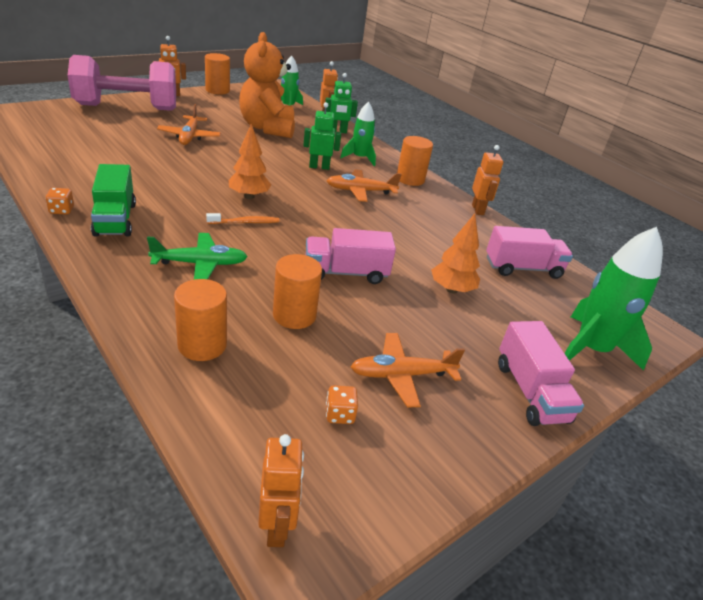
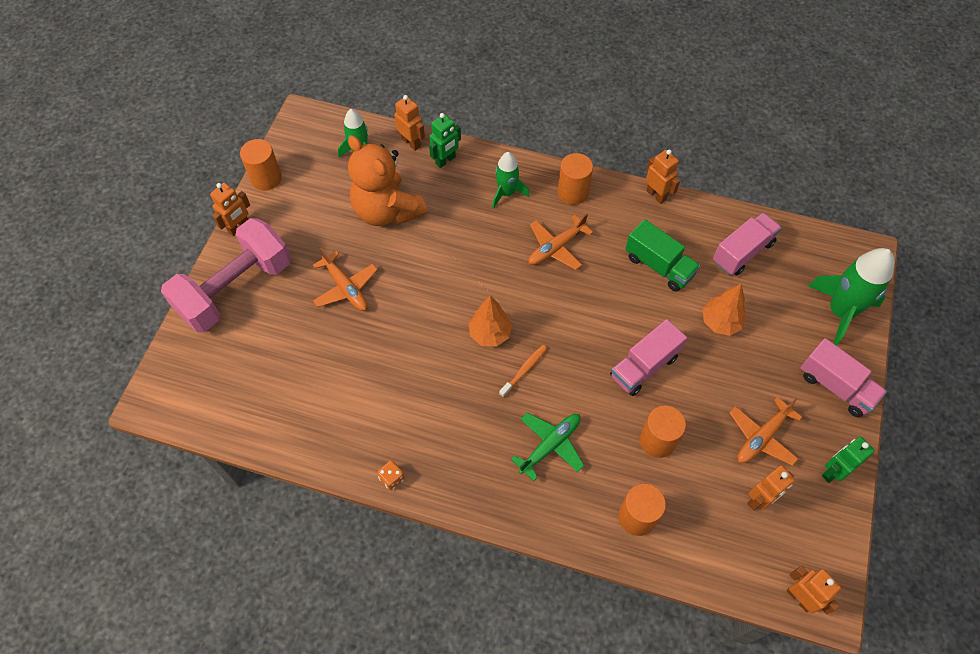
camera: 30 degrees left, 25 degrees up
(115, 219) = (439, 452): green truck -> green truck (659, 266)
(319, 167) = (492, 239): green robot -> green robot (833, 471)
(340, 414) = (759, 500): orange dice -> orange robot

